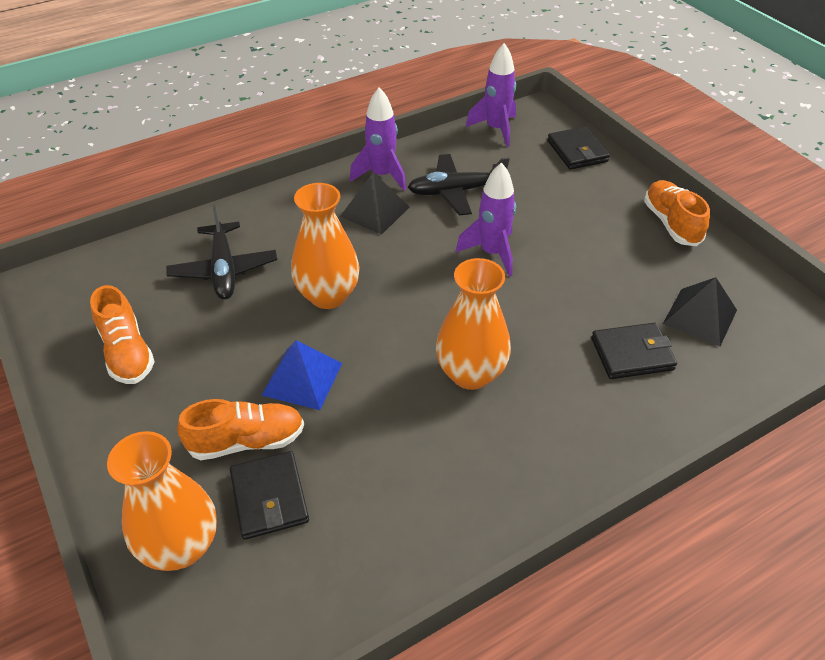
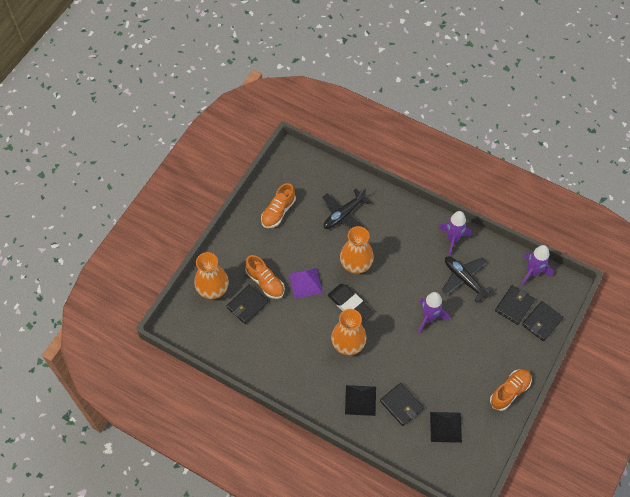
camera: 60 degrees right, 15 degrees up
(302, 379) = (305, 283): blue pyramid -> purple pyramid
(374, 211) = (423, 251): black pyramid -> black pyramid (360, 400)
(394, 337) = (349, 304): none -> black eraser
(534, 164) = (514, 306): none -> black wallet

